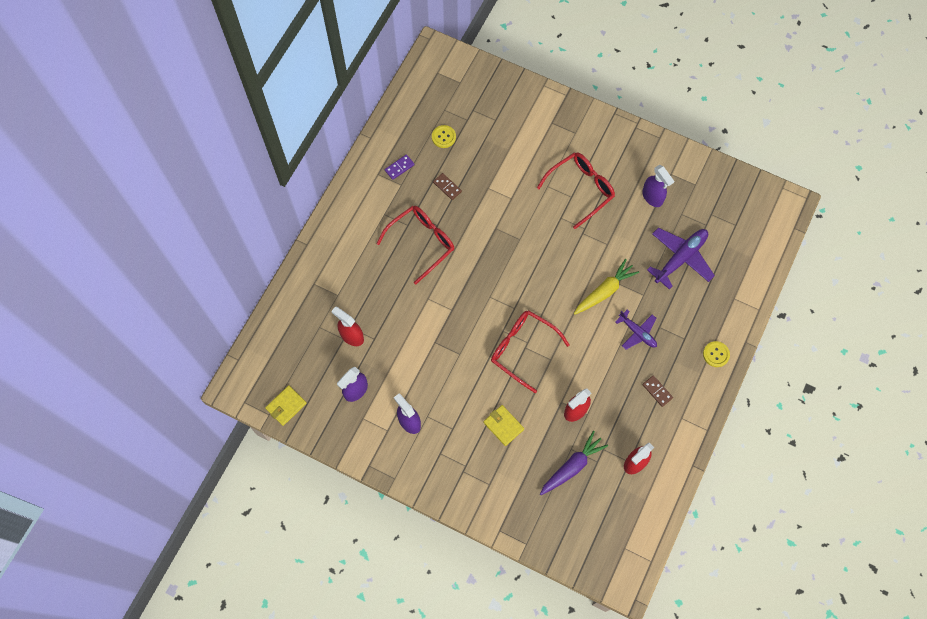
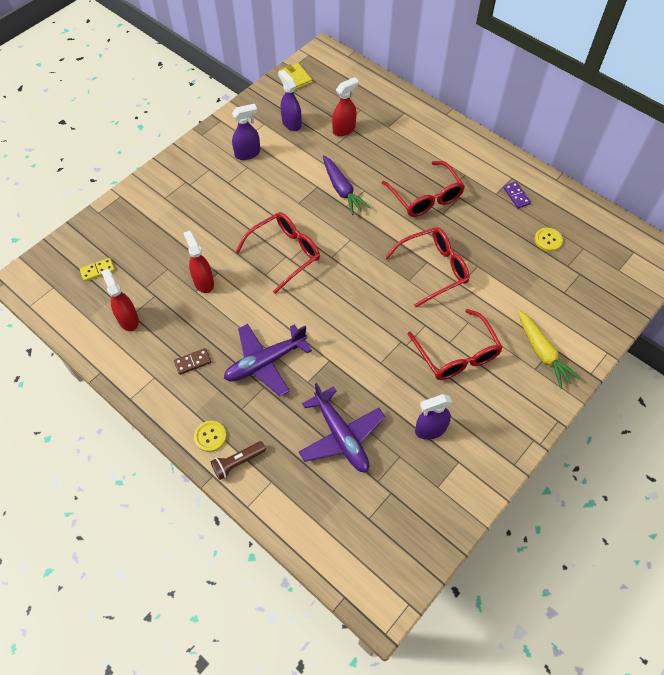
camera: 105 degrees right, 10 degrees down
(447, 187) = (485, 230): brown domino -> none
(502, 221) = (433, 269): none -> red glasses
(503, 426) = (214, 220): yellow wallet -> none
(572, 466) = (150, 265): purple carrot -> purple carrot (342, 190)
(593, 514) = (97, 270): none -> yellow domino
(604, 291) = (324, 344): yellow carrot -> yellow carrot (542, 352)
(637, 332) = (265, 362): purple plane -> purple plane, size x1.63
(728, 327) = (237, 462): none -> brown flashlight

